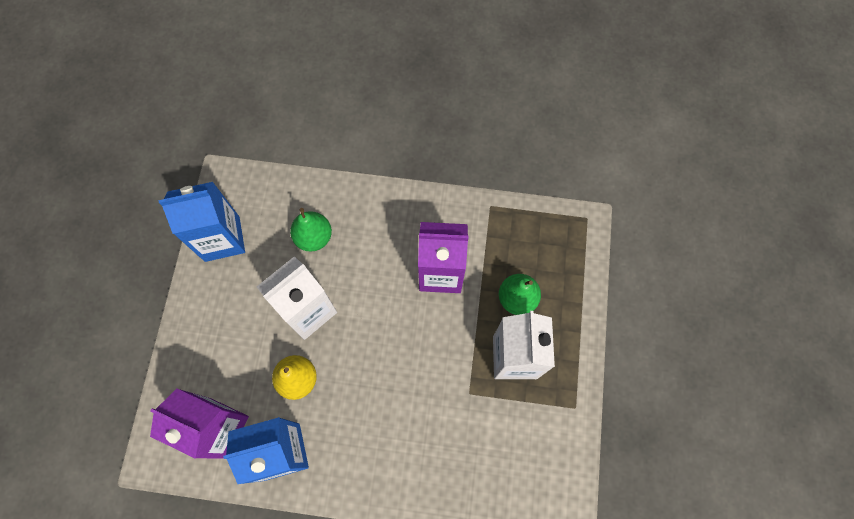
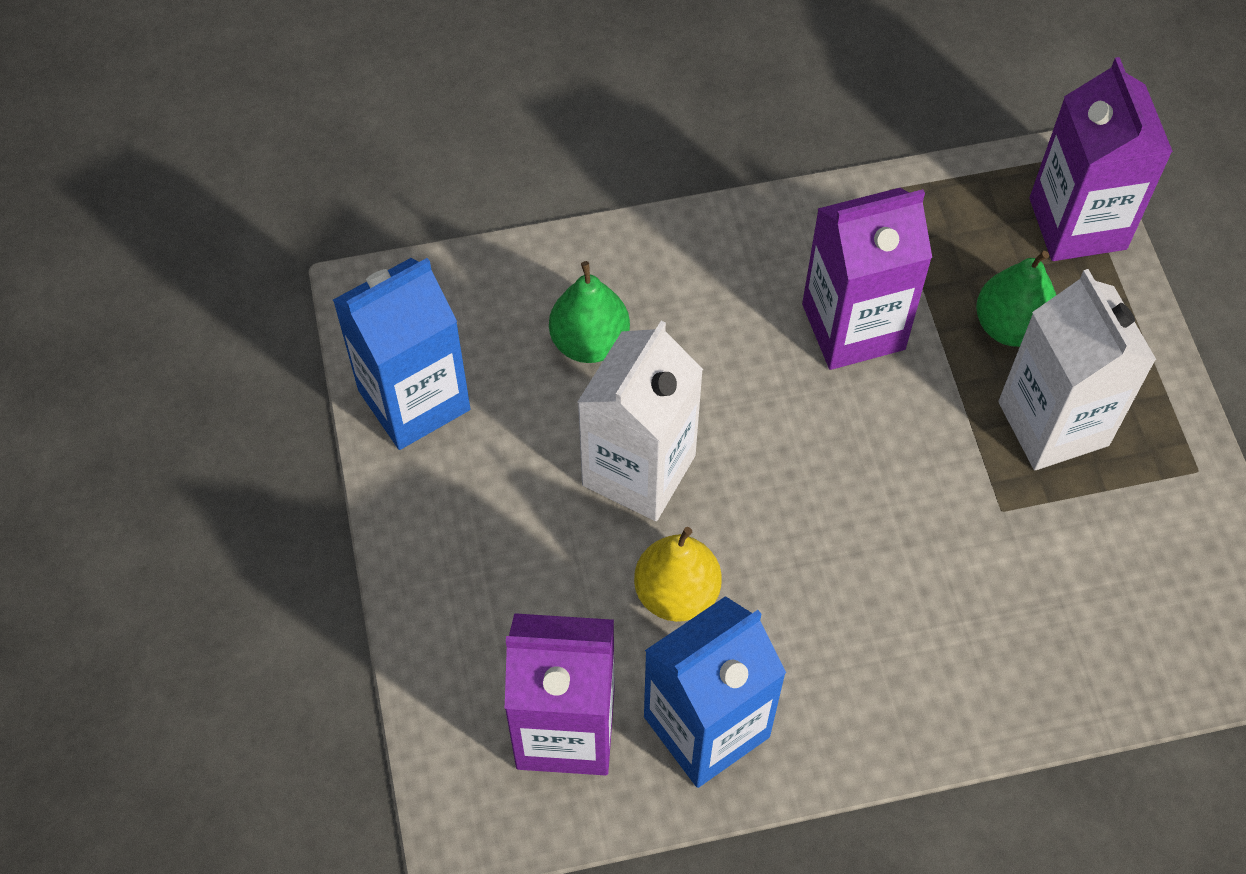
camera: 20 degrees left, 10 degrees down
(575, 255) = (1077, 223): none -> purple carton

